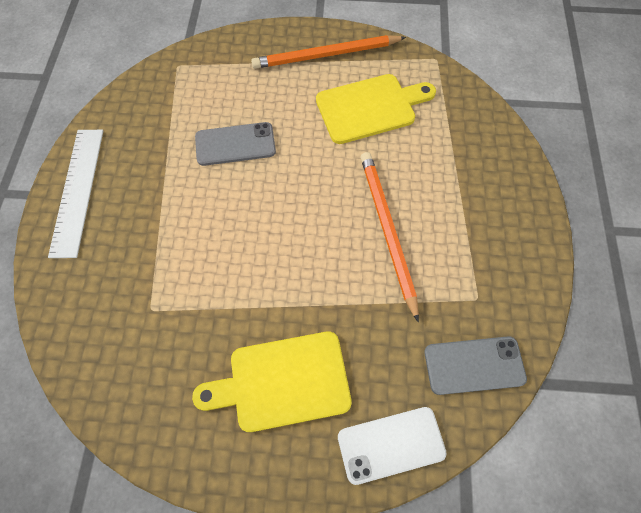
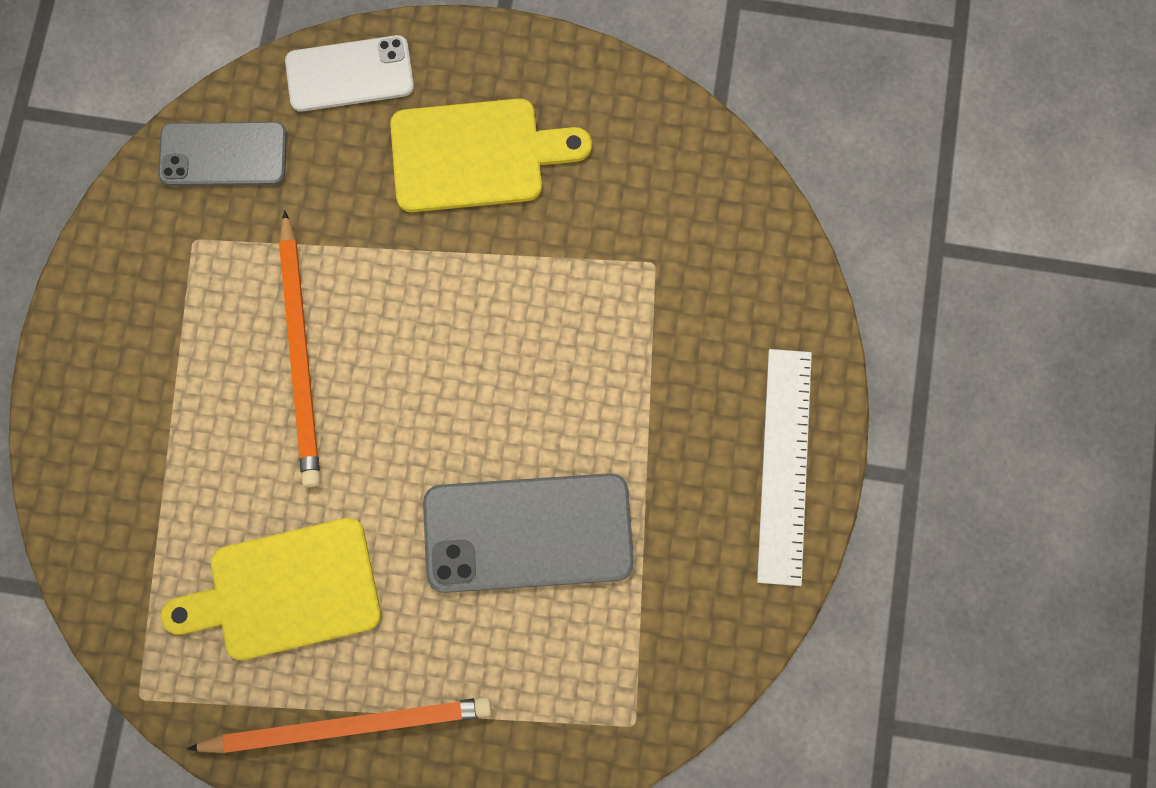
camera: 175 degrees left, 10 degrees up
(235, 144) = (528, 533): grey phone -> grey phone, size x1.55

